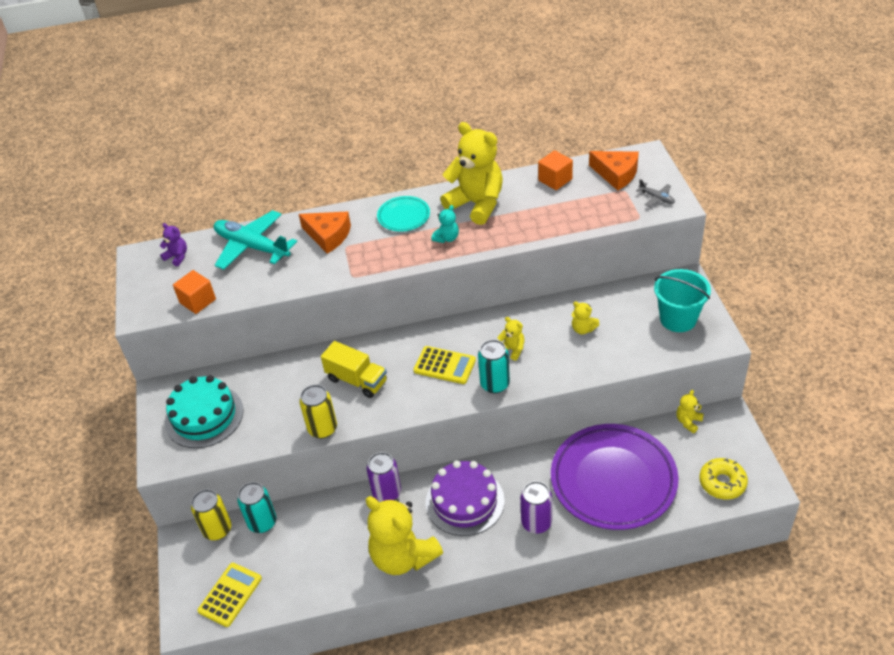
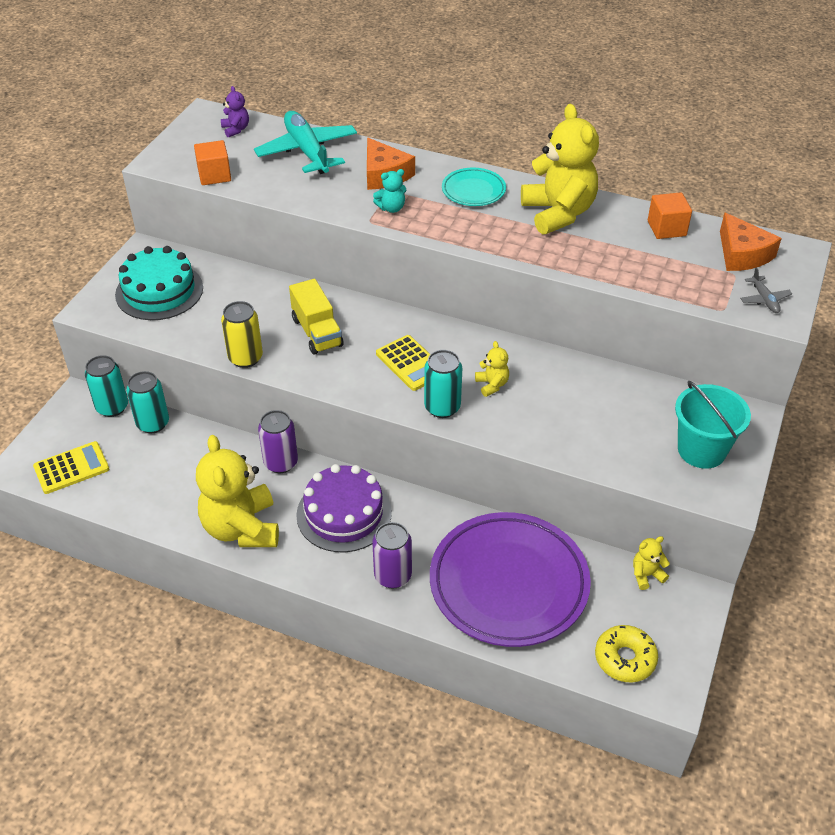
camera: 30 degrees right, 0 degrees up
(217, 530) = (112, 407): yellow can -> turquoise can
(446, 238) = (495, 230): turquoise teddy bear -> turquoise teddy bear (391, 208)
(583, 329) = (585, 404): yellow teddy bear -> none

